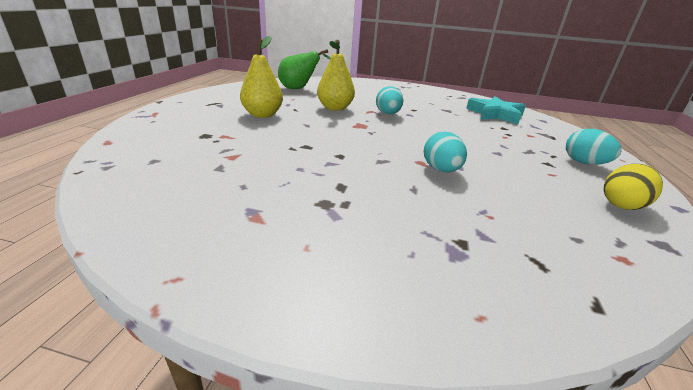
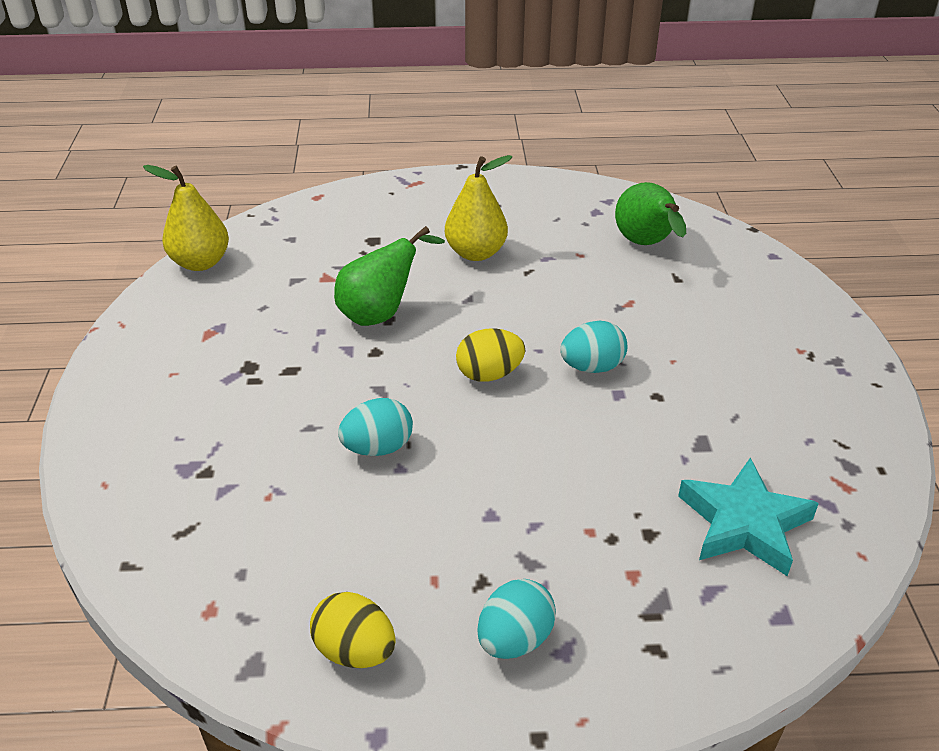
camera: 75 degrees right, 10 degrees up
(299, 147) = (381, 314): none -> green pear
(335, 108) = (569, 305): yellow pear -> yellow pear (200, 263)
(382, 132) = (489, 374): none -> yellow egg

